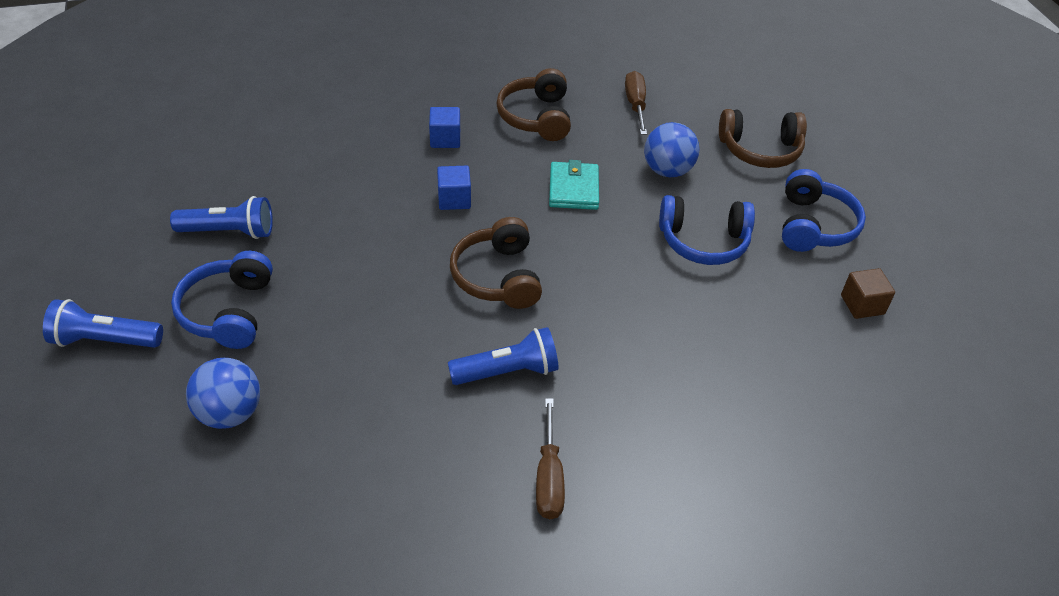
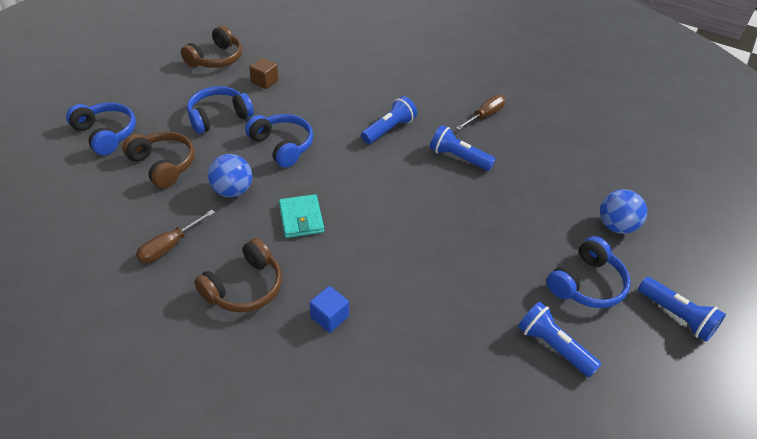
camera: 135 degrees left, 0 degrees up
(454, 199) = (380, 263): blue cube -> none
(498, 276) = (411, 200): brown headphones -> brown headphones (216, 59)
(573, 189) = (301, 218): turquoise wallet -> turquoise wallet turned 60 degrees counterclockwise
(634, 350) = (389, 129): none -> blue flashlight
(856, 139) = (106, 134): none -> blue headphones

